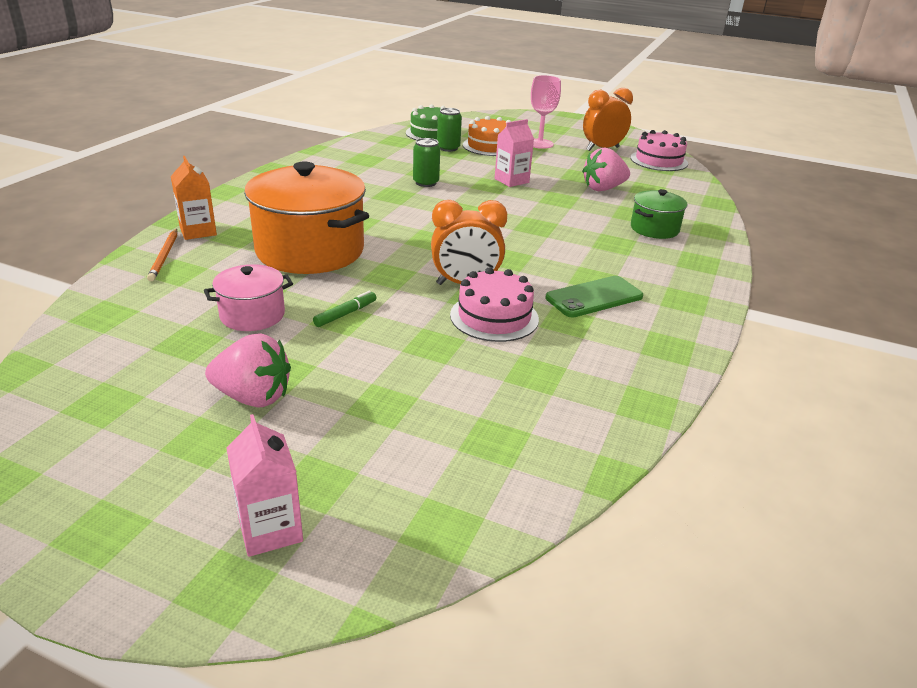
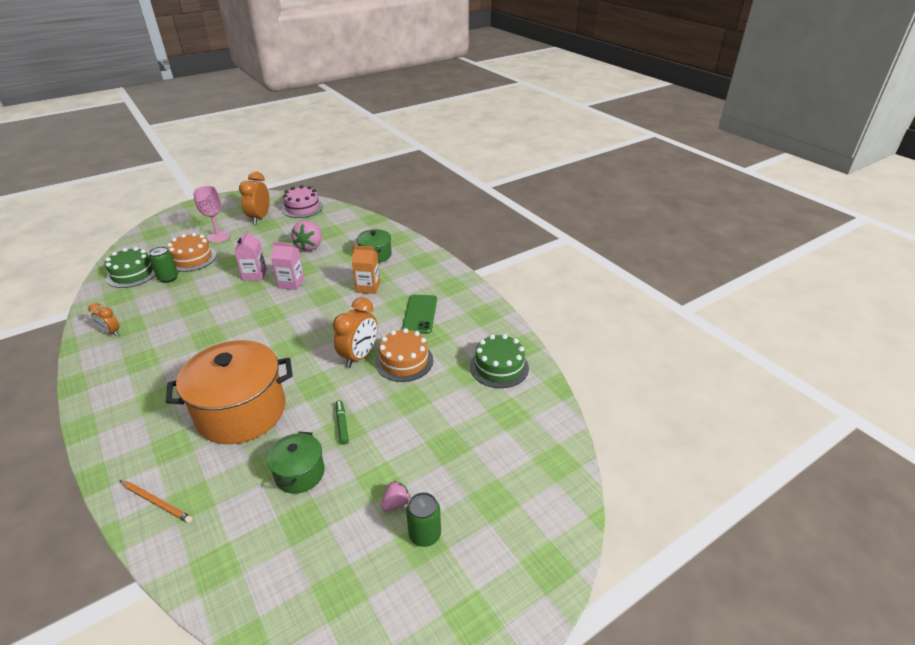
camera: 55 degrees left, 5 degrees up
(198, 231) = (136, 468): orange carton -> orange carton (368, 287)
(252, 315) = (300, 473): pink pot -> green pot
(253, 397) = (396, 503): pink strawberry -> pink strawberry, size x0.53
(270, 530) = (518, 533): pink carton -> pink carton (291, 283)
(348, 156) = (111, 333): none -> orange clock
(426, 183) = (209, 313): green can -> green can (425, 535)
(494, 317) = (404, 361): pink cake -> orange cake
(577, 399) = (499, 367): none -> green cake

